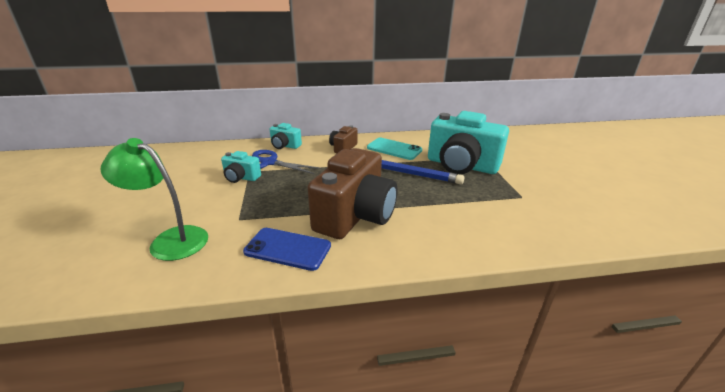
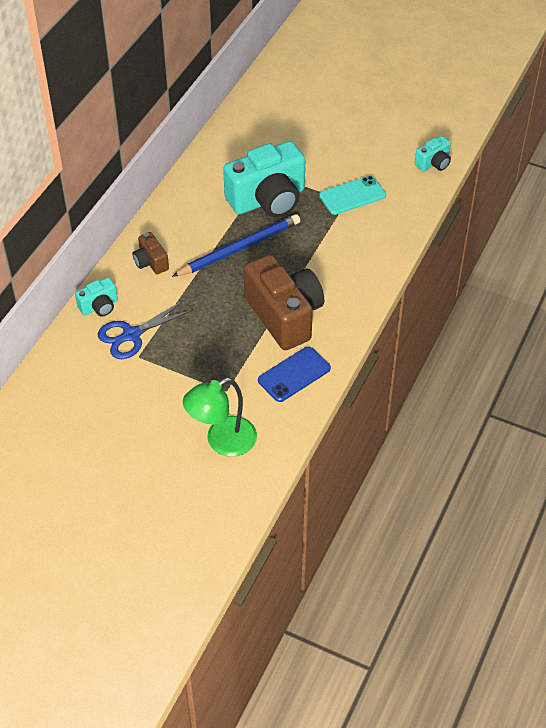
camera: 55 degrees left, 20 degrees up
(241, 178) = (147, 367): turquoise camera -> turquoise camera (433, 163)
(394, 149) = (191, 225): turquoise phone -> turquoise phone (352, 196)

